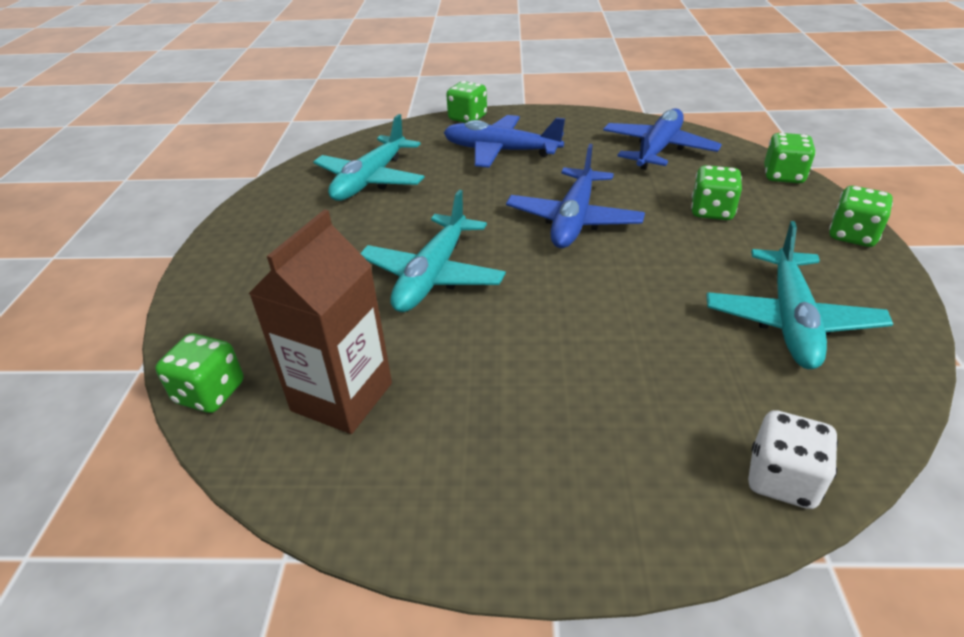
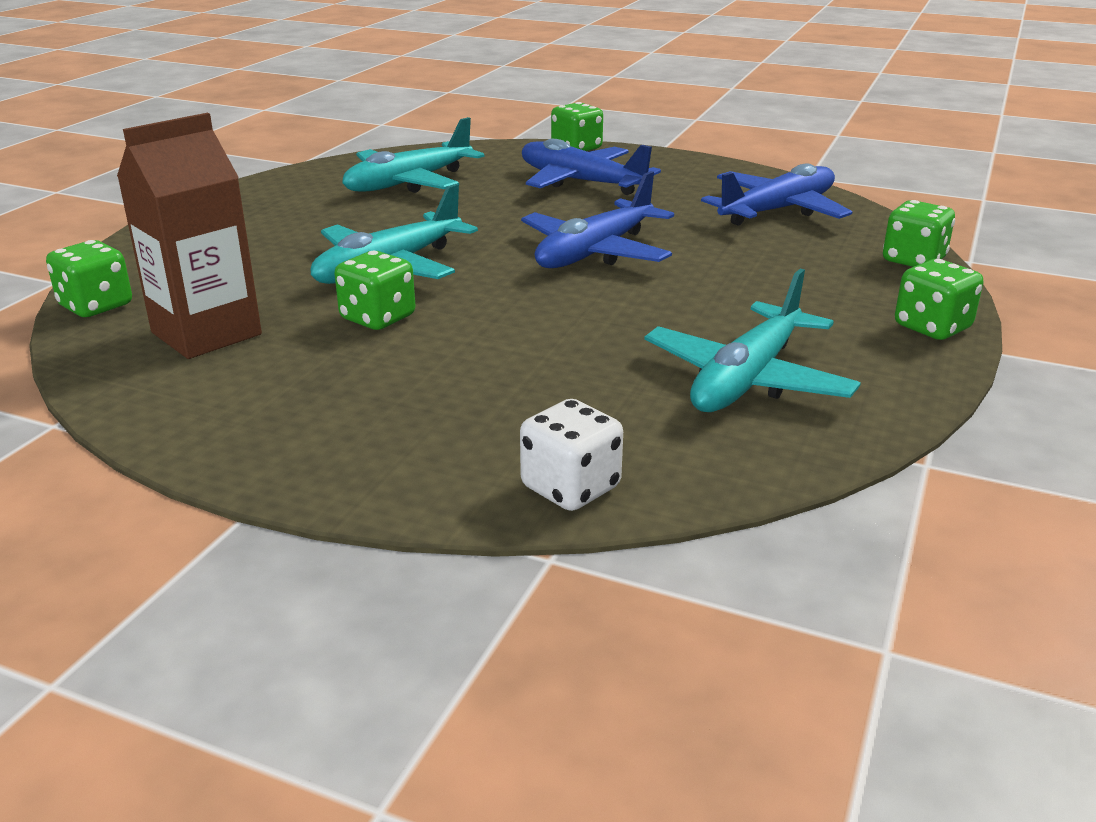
camera: 20 degrees right, 10 degrees down
(711, 211) = (773, 274): green dice -> green dice (378, 318)

